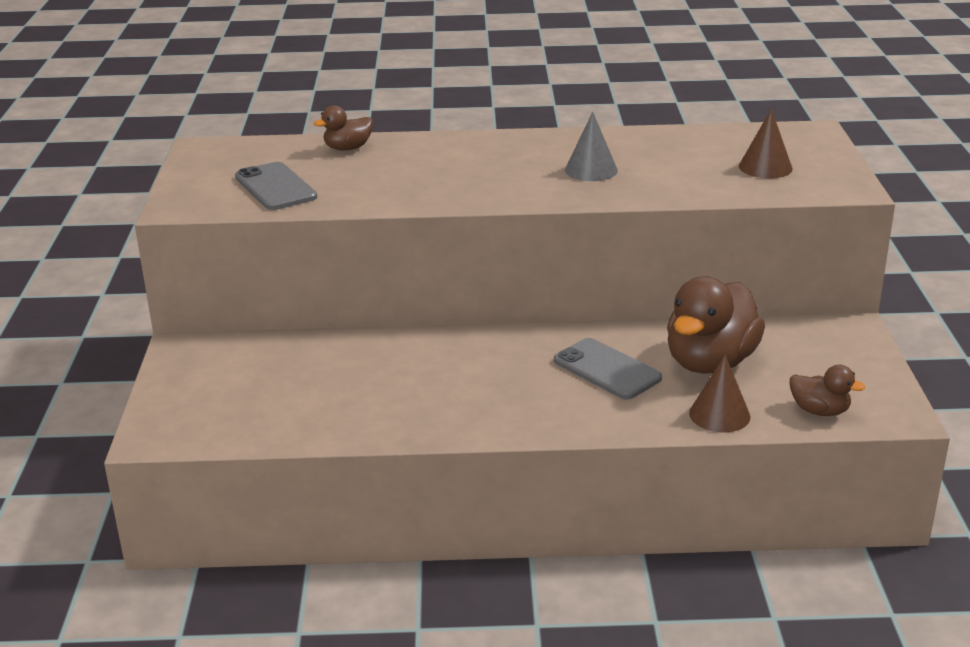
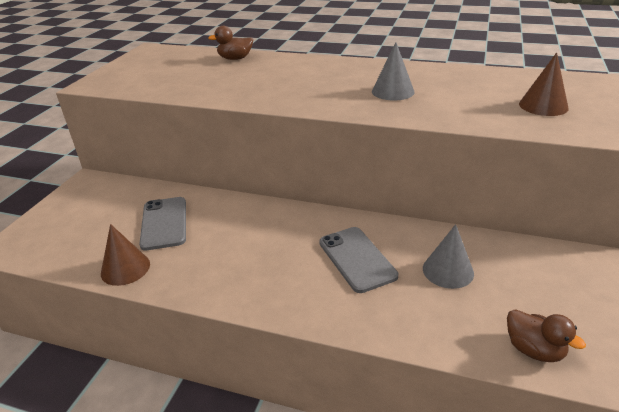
camera: 20 degrees right, 5 degrees up
(275, 187) = (164, 78): grey phone -> grey phone (164, 223)
(710, 362) = (448, 270): brown duck -> grey cone
(719, 415) = (432, 330): brown cone -> brown cone (125, 268)

